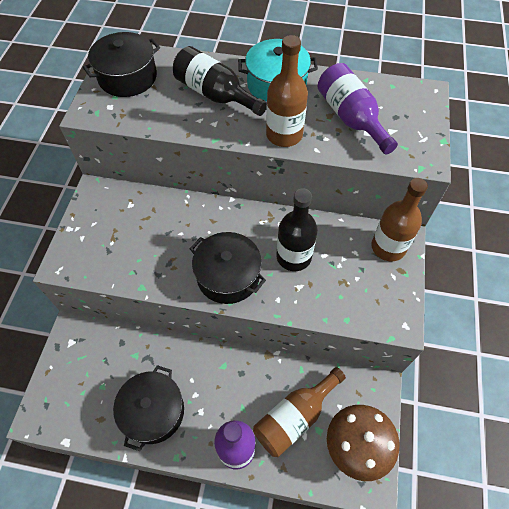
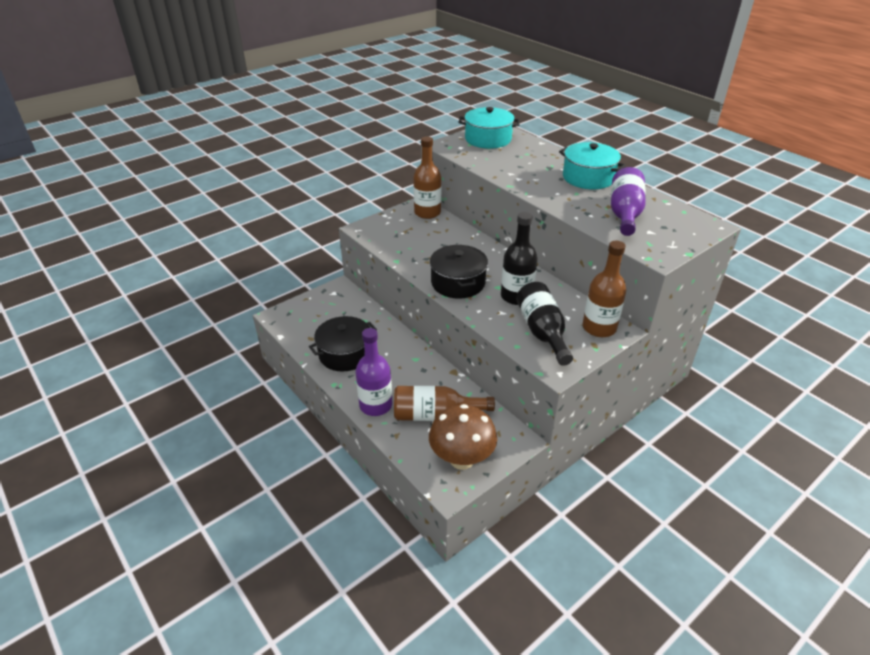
camera: 40 degrees right, 20 degrees down
(127, 77) = (488, 139): black pot -> turquoise pot
(215, 94) = (537, 166): black bottle -> black bottle (542, 331)
(284, 135) = (561, 202): brown bottle -> brown bottle (427, 213)

